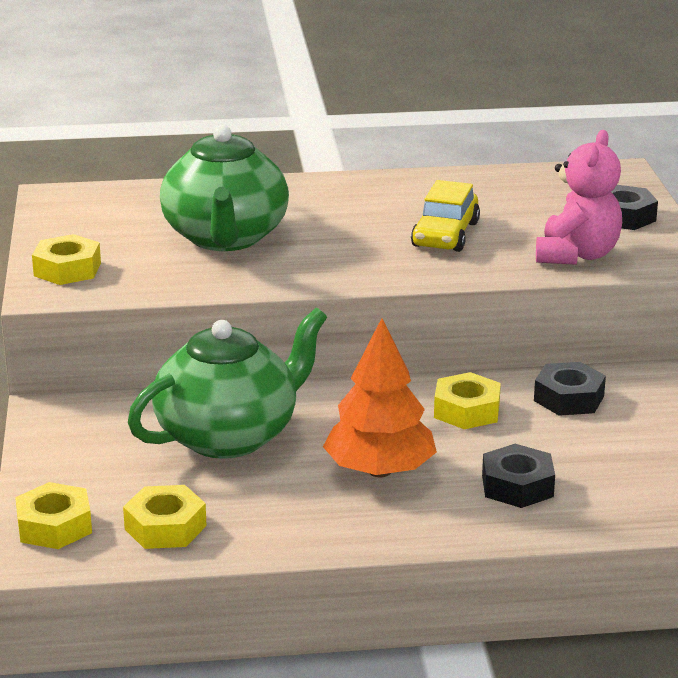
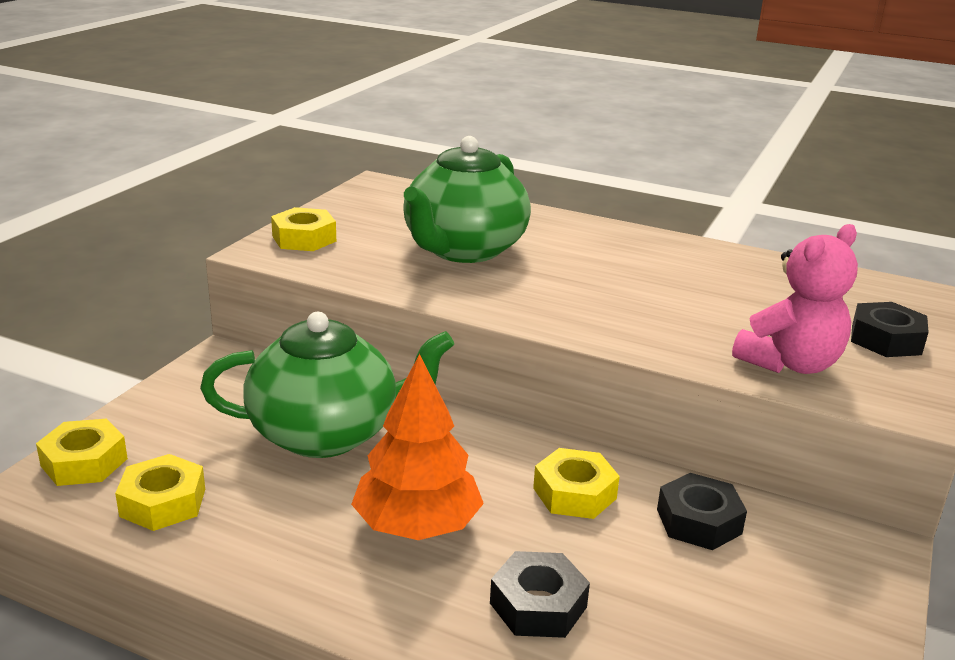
camera: 30 degrees right, 0 degrees up
(445, 234) = (669, 303): yellow car -> none

